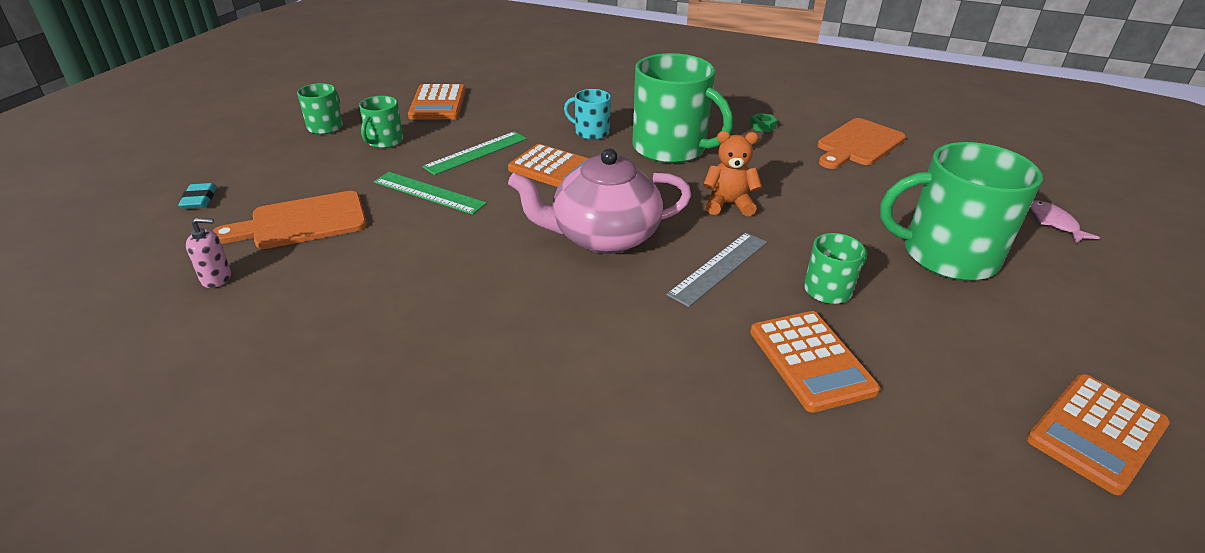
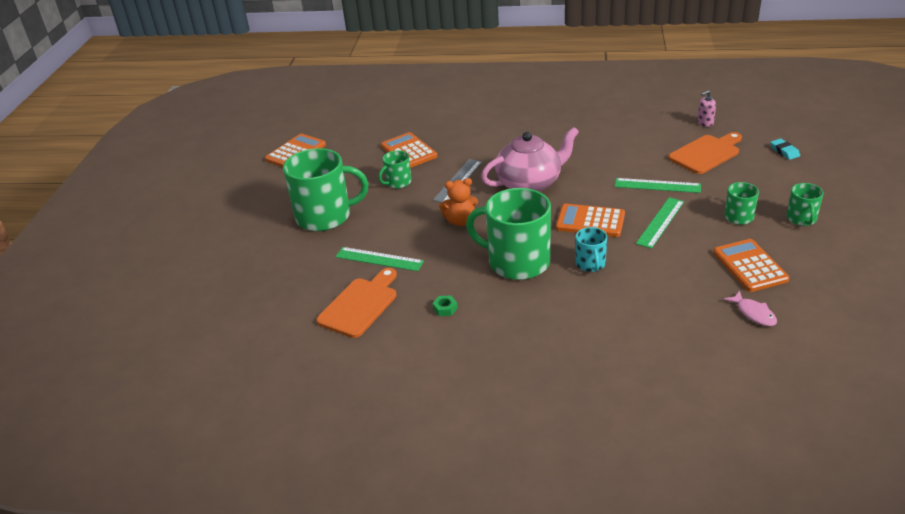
camera: 170 degrees right, 0 degrees up
(591, 132) = (590, 264): turquoise mug -> turquoise mug turned 75 degrees clockwise
(843, 182) = (379, 259): none -> green ruler
(1054, 223) = (240, 256): pink fish -> pink fish (754, 313)

